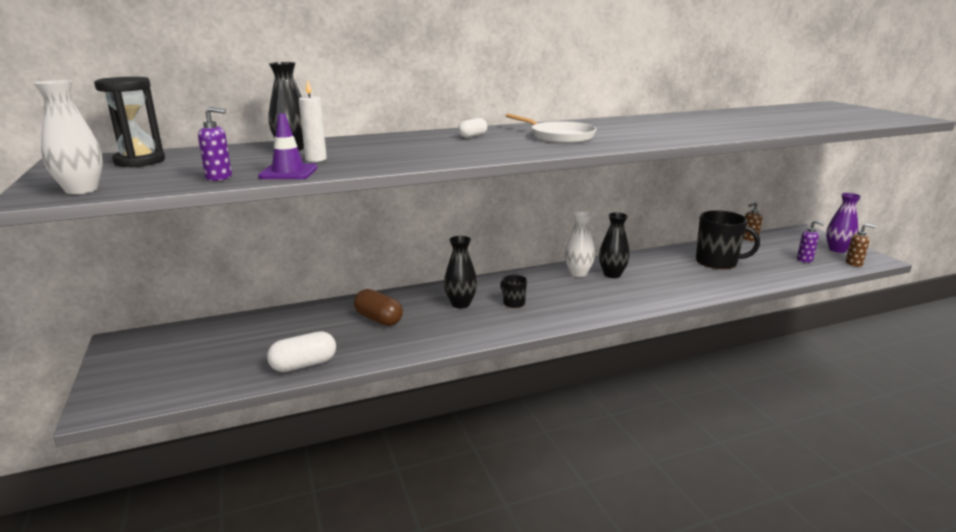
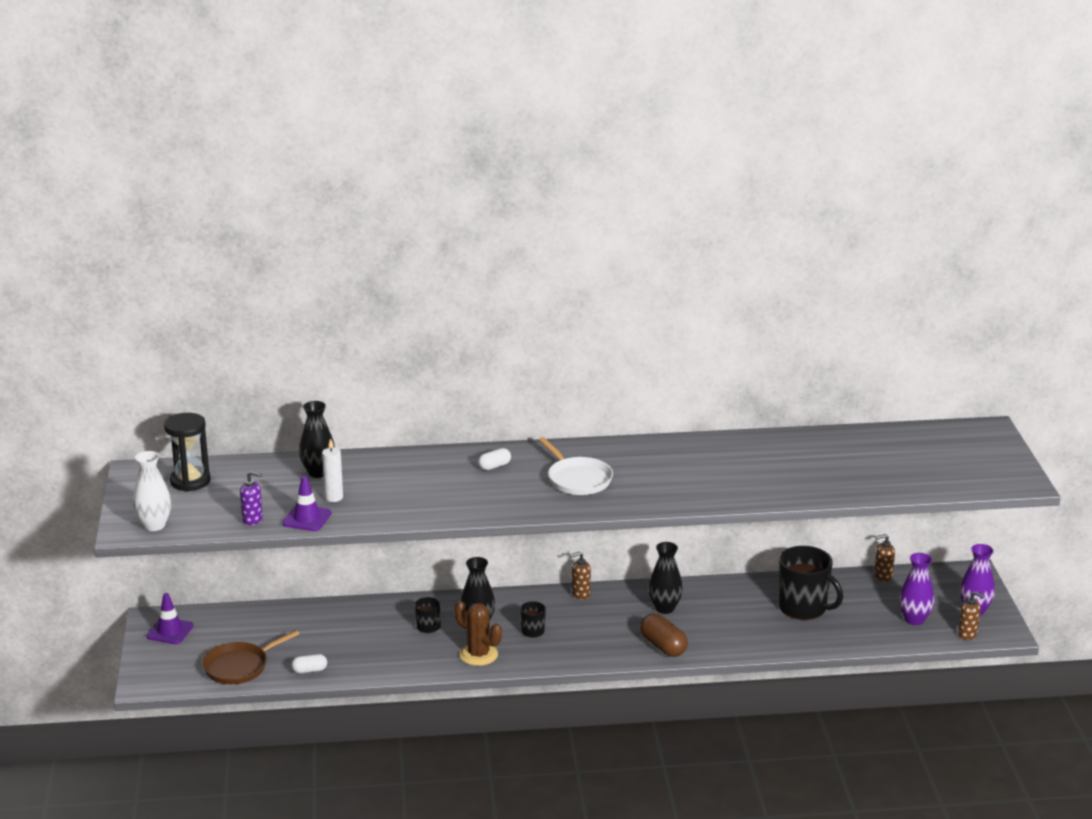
camera: 15 degrees right, 5 degrees up
(138, 349) = (170, 631): none -> purple traffic cone
(221, 372) = (239, 666): none -> brown pan
(304, 365) = (309, 670): white capsule -> white capsule, size x0.59
(378, 319) = (390, 630): brown capsule -> brown capsule (663, 646)
(415, 312) = (428, 627): none -> black mug
(475, 327) = (478, 655): none -> brown cactus
(536, 273) = (580, 594): none -> brown soap dispenser
(578, 273) = (628, 601): white vase -> none
(805, 259) = (914, 619): purple soap dispenser -> purple vase

